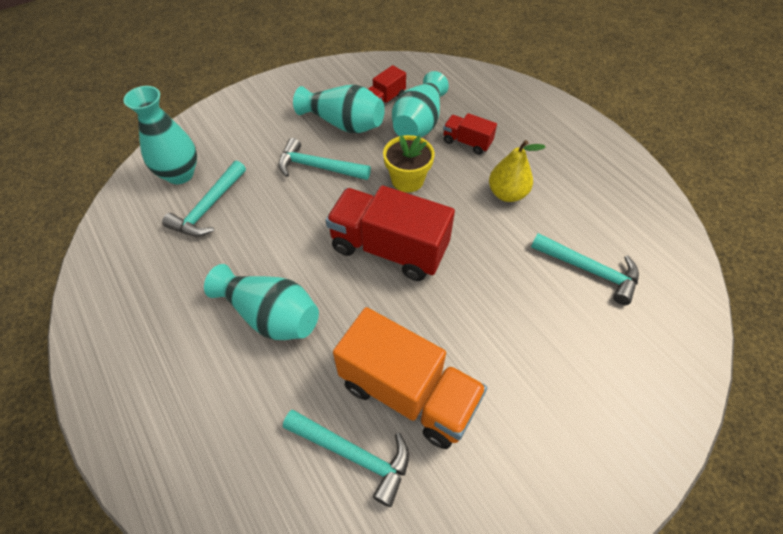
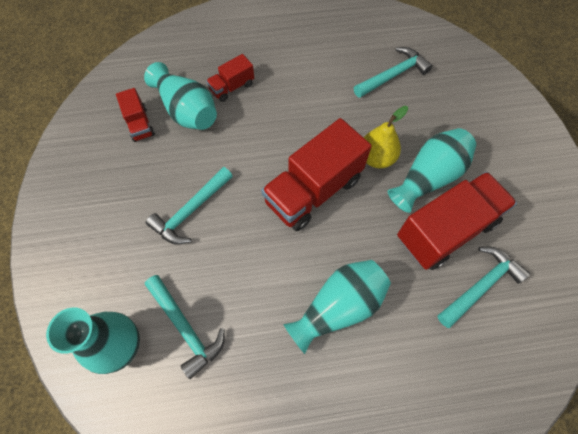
camera: 65 degrees left, 10 degrees up
(344, 123) = (148, 169): turquoise vase -> turquoise vase (428, 177)
(407, 180) = (248, 147): yellow flower pot -> none
(408, 392) = (445, 230): orange truck -> red truck
(507, 194) = (301, 87): yellow pear -> yellow pear (376, 158)

